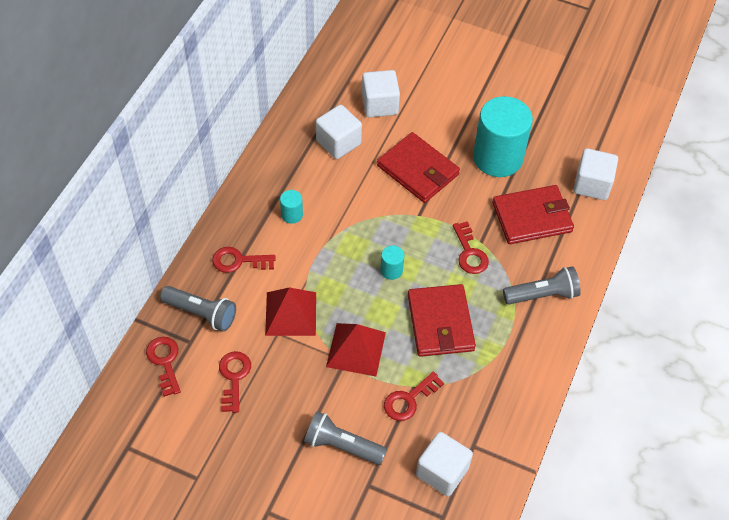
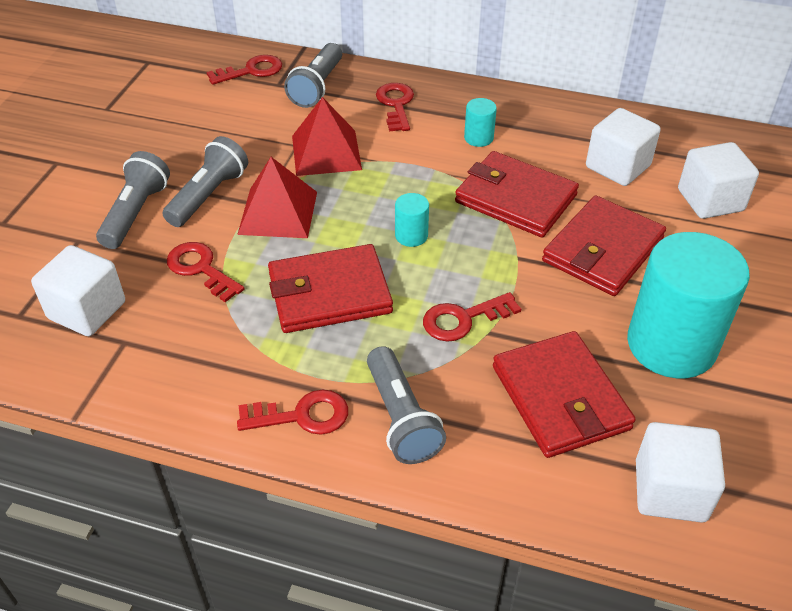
camera: 85 degrees right, 10 degrees down
(234, 377) = (233, 119): red key -> red key (302, 416)
(329, 395) = (208, 195): none -> grey flashlight
(362, 205) = (515, 198): none -> red wallet

